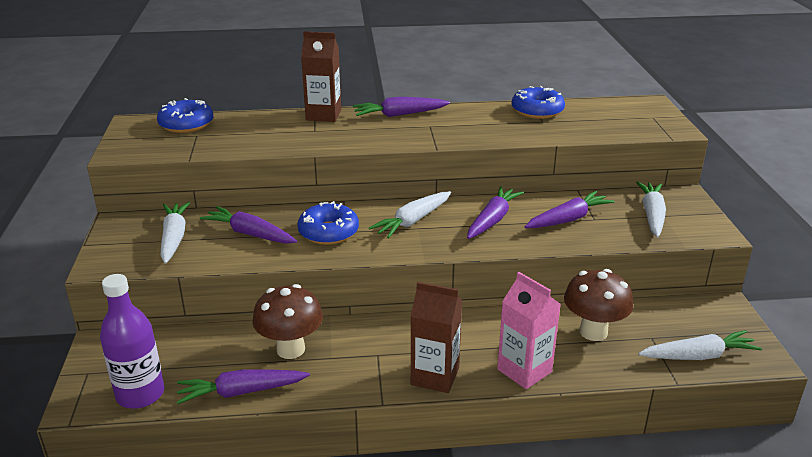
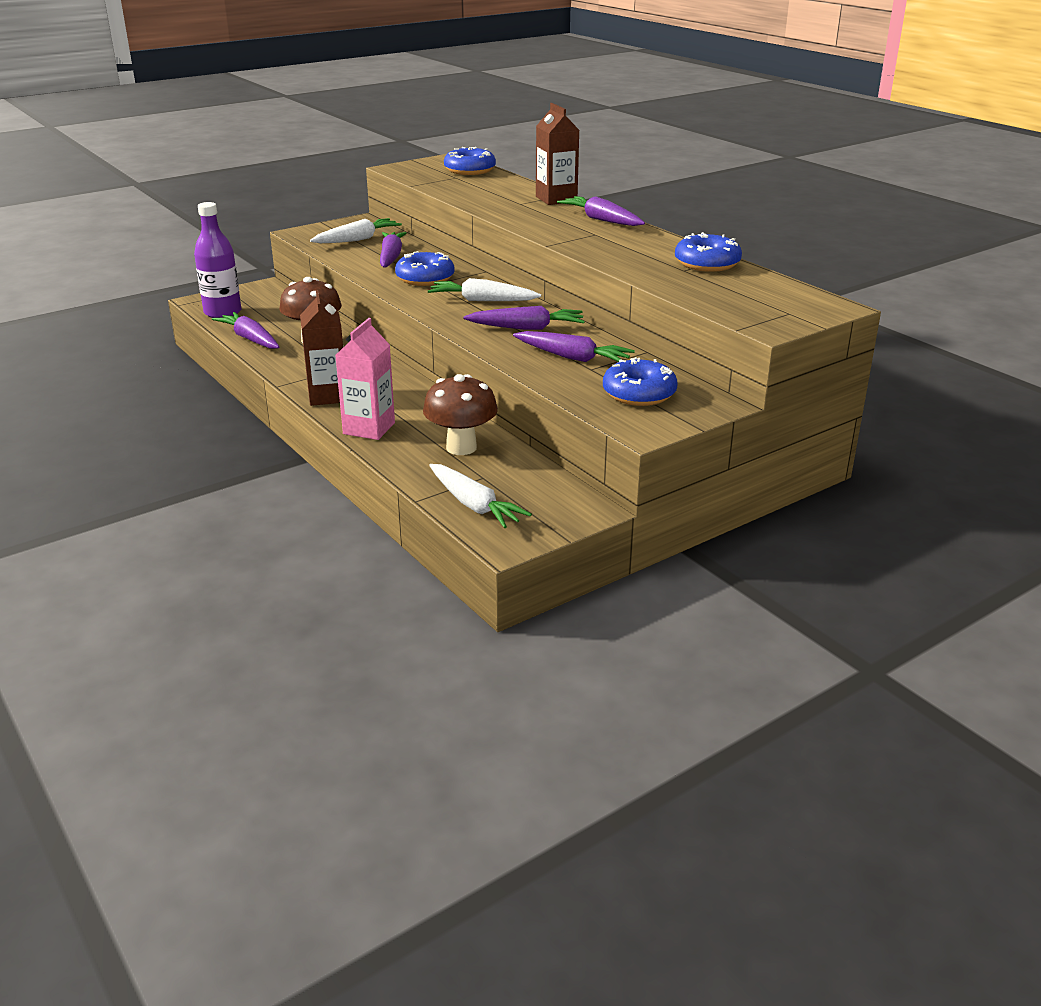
camera: 60 degrees right, 0 degrees up
(652, 215) = (639, 393): white carrot -> blue donut

